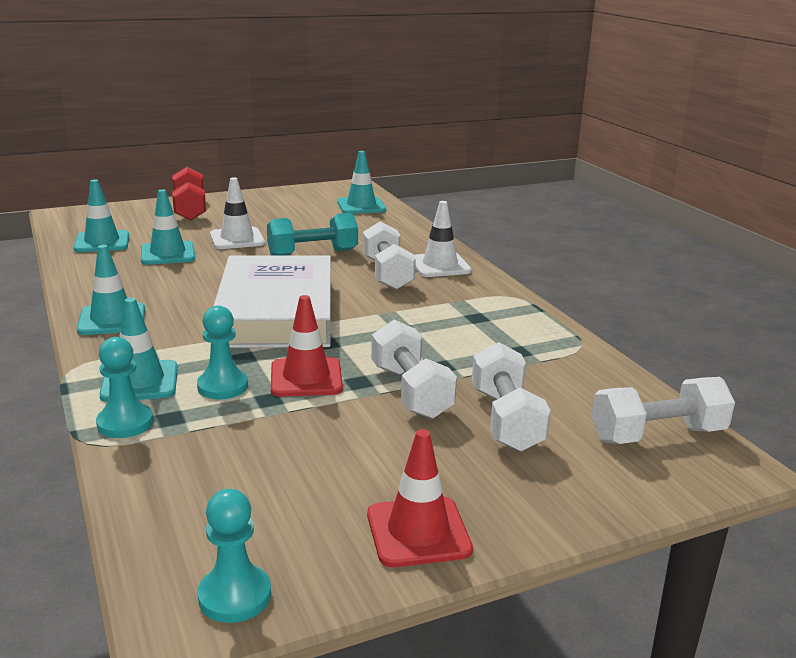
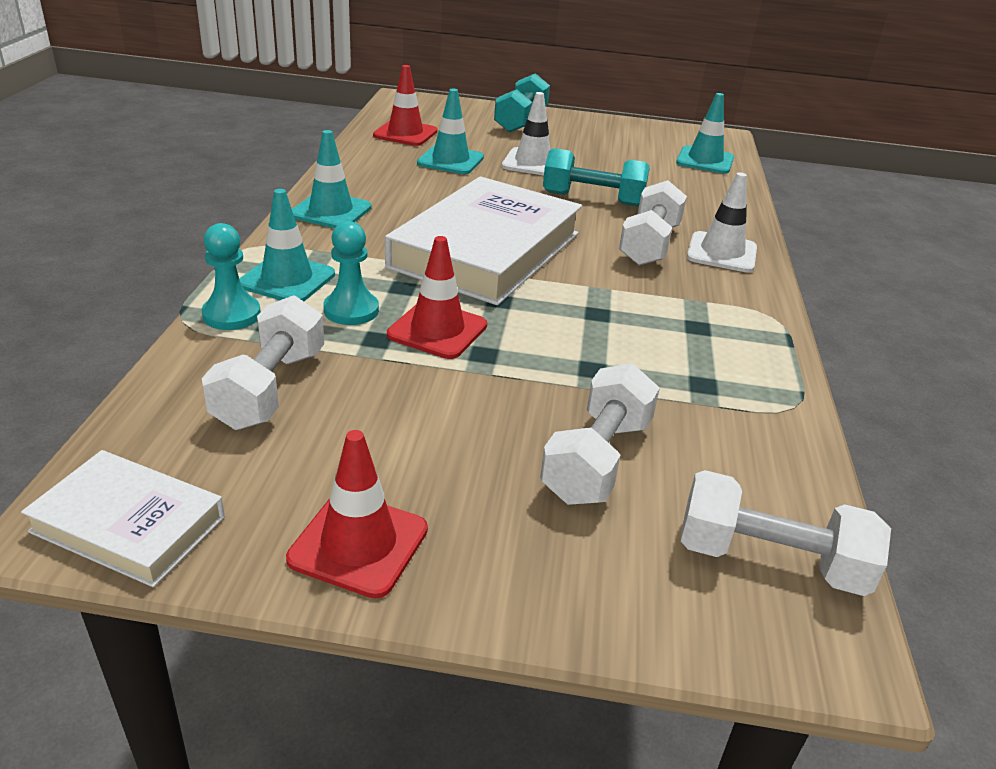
camera: 30 degrees right, 10 degrees up
(102, 242) = (405, 133): turquoise traffic cone -> red traffic cone
(190, 209) = (521, 121): red dumbbell -> turquoise dumbbell
(235, 596) = (128, 524): turquoise pawn -> white book
(410, 391) = (526, 385): white dumbbell -> white dumbbell (270, 388)

